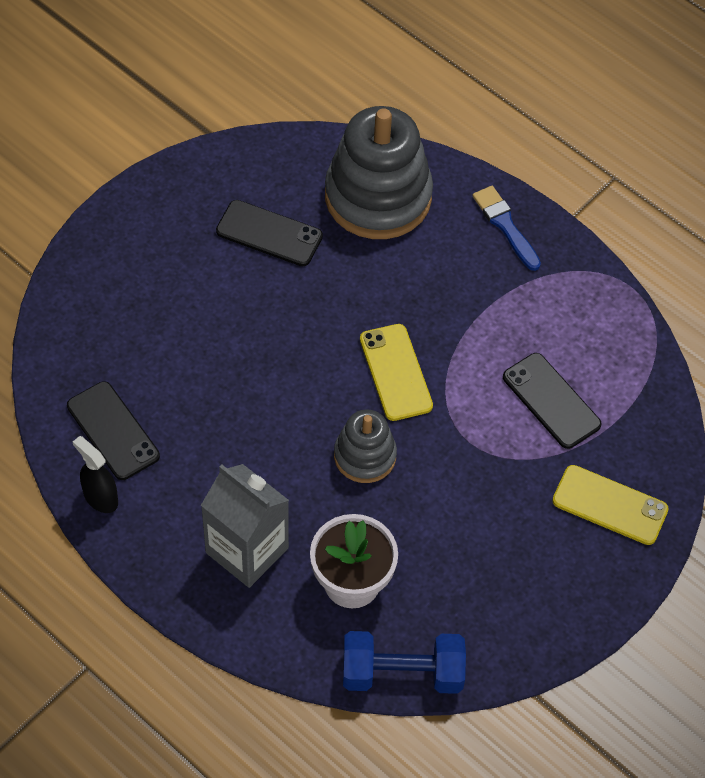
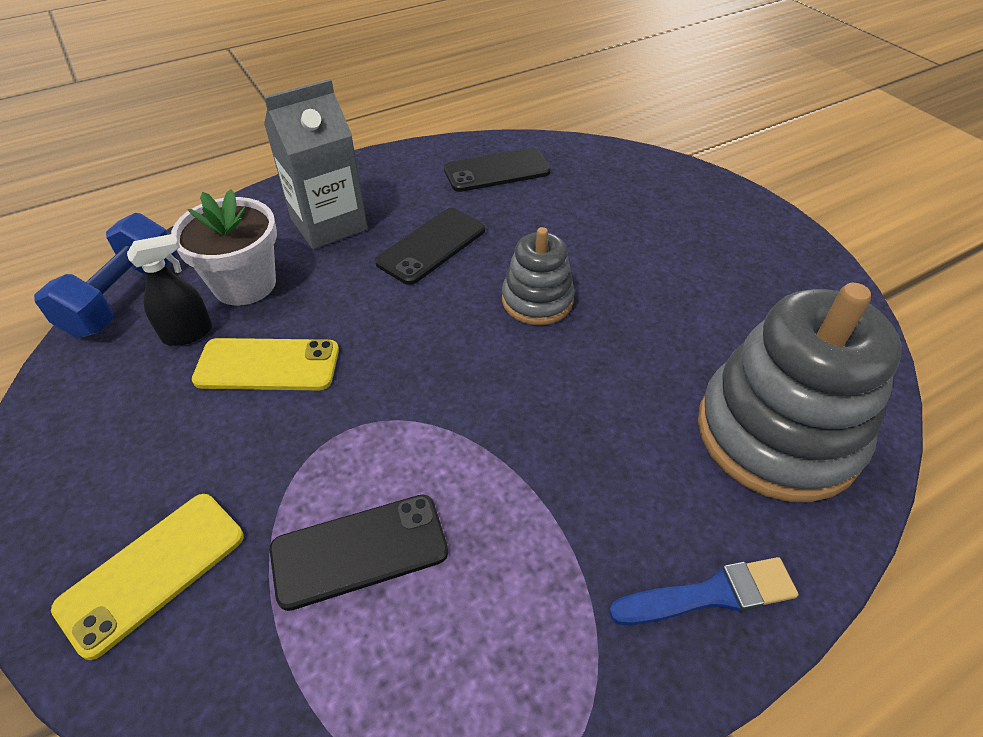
camera: 110 degrees right, 10 degrees down
(100, 498) = (433, 156): black spray bottle -> black spray bottle (188, 333)
(269, 234) = (718, 312): black phone -> black phone (431, 246)
(365, 456) = (381, 327): grey stacking toy -> grey stacking toy (537, 300)
(396, 372) = (481, 381): yellow phone -> yellow phone (267, 365)

